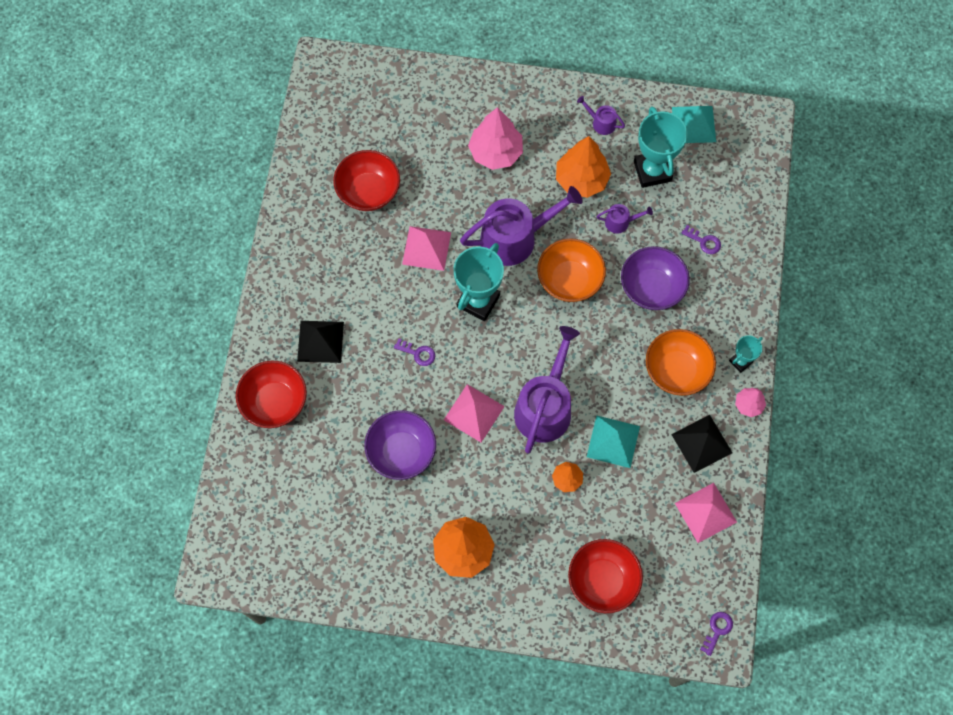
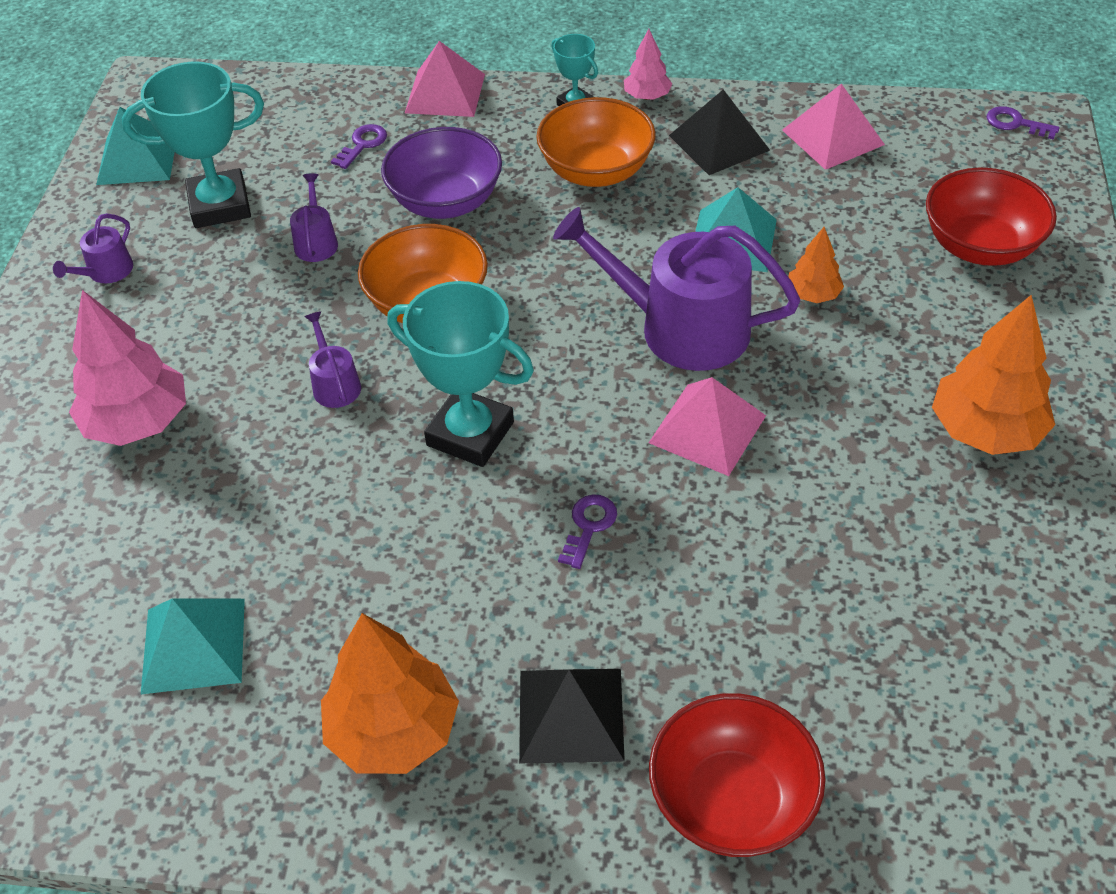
camera: 90 degrees left, 20 degrees down
(368, 191) = (193, 645): red bowl -> turquoise pyramid
(401, 451) = (808, 540): purple bowl -> none
(426, 248) = (346, 526): pink pyramid -> pink pyramid (445, 93)
(515, 238) = (335, 384): purple watering can -> purple watering can, size x0.44
(581, 179) = (222, 295): orange tree -> orange tree (393, 731)

